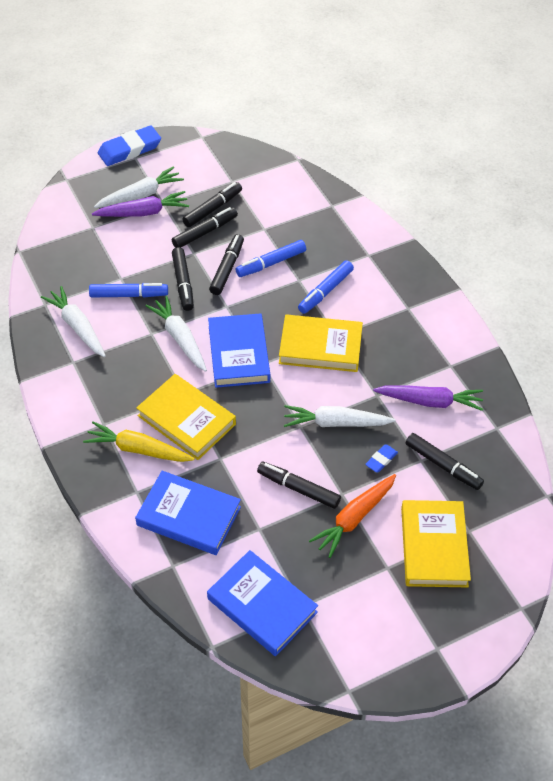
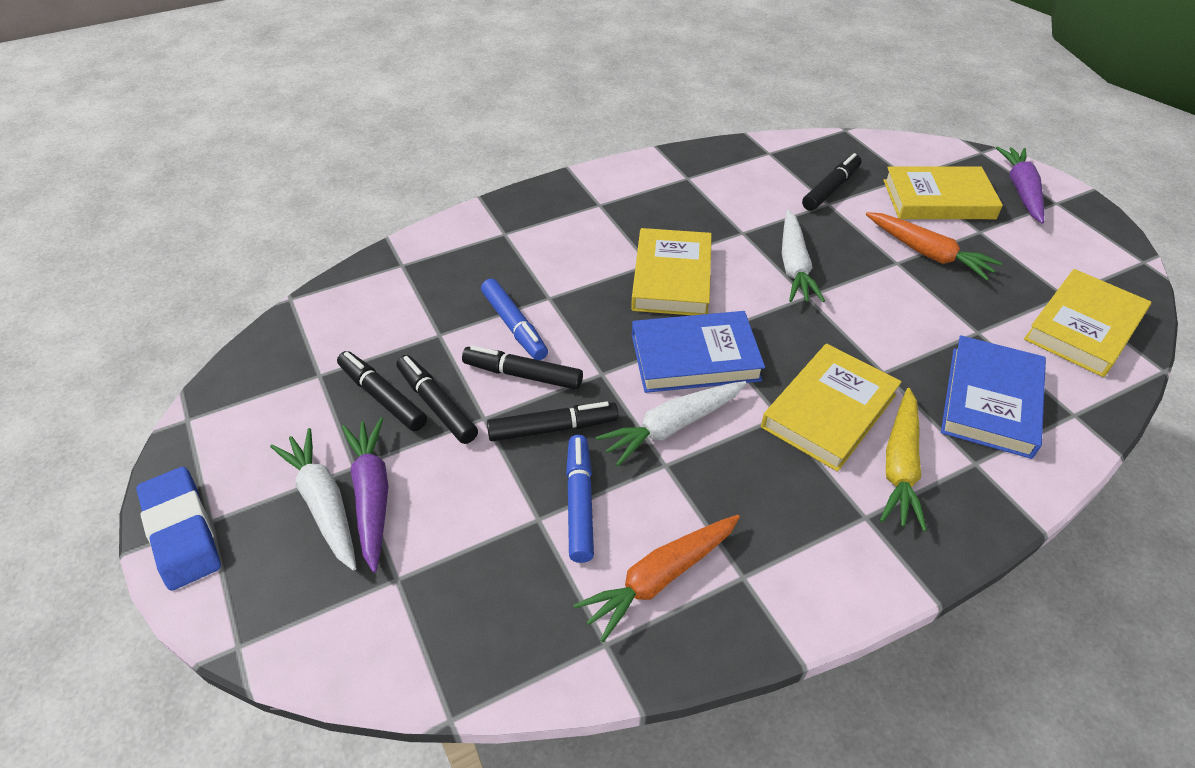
camera: 90 degrees left, 5 degrees down
(77, 327) = (659, 578): white carrot -> orange carrot
(262, 605) = (1083, 327): blue book -> yellow book
(298, 488) = (904, 298): black marker -> none
(325, 291) = (571, 272): blue marker -> none
(381, 460) = (838, 231): blue eraser -> none
(430, 401) = (743, 194): purple carrot -> purple carrot (1021, 190)

